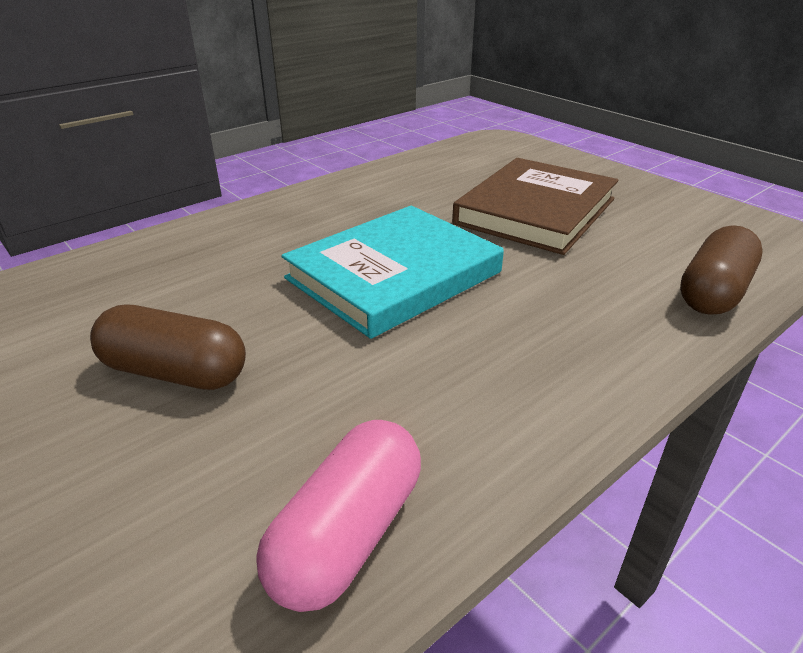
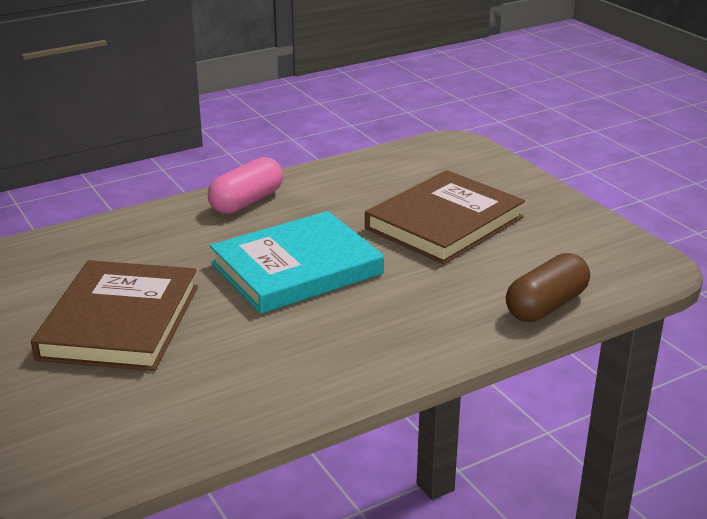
camera: 10 degrees right, 5 degrees down
(175, 372) = (120, 322): brown capsule -> brown book
(347, 534) = (207, 419): pink capsule -> pink capsule (246, 201)

